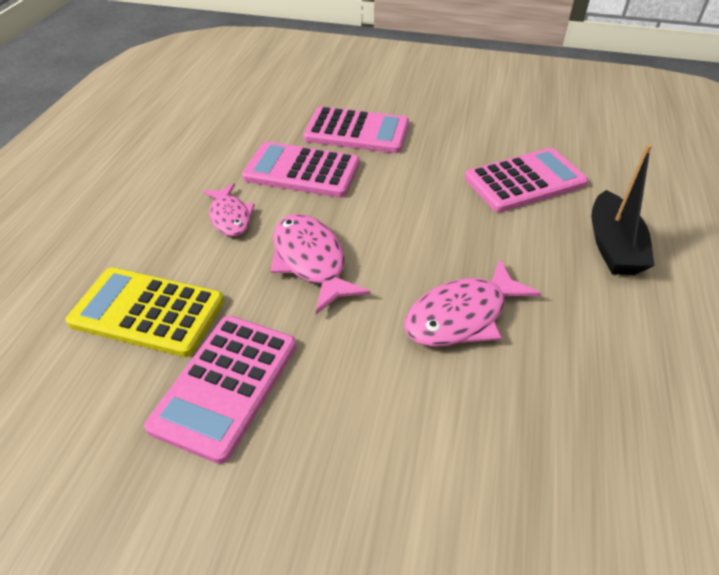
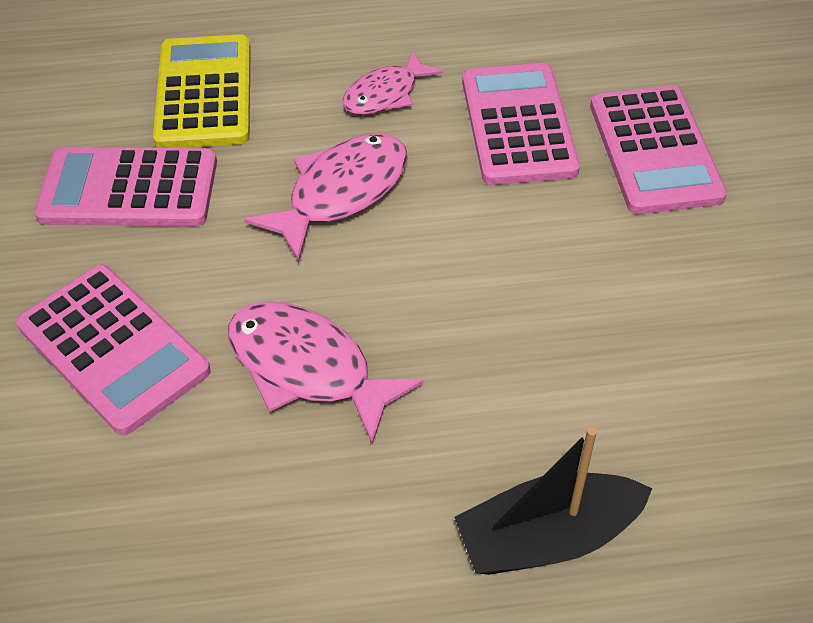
camera: 70 degrees right, 5 degrees up
(525, 181) = (657, 390): pink calculator -> pink calculator (113, 348)

